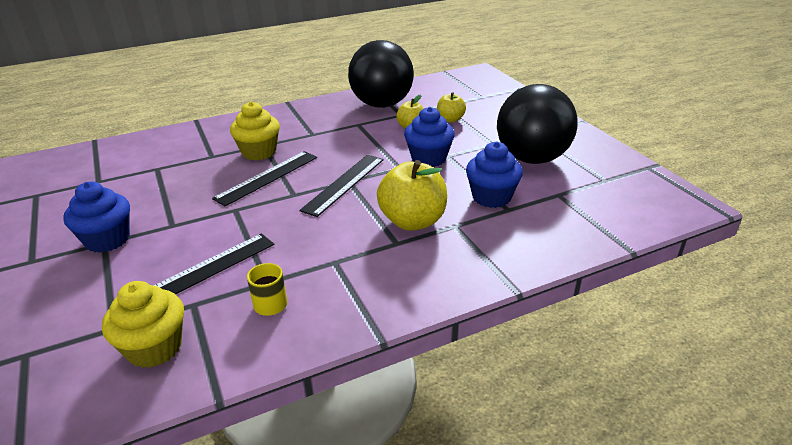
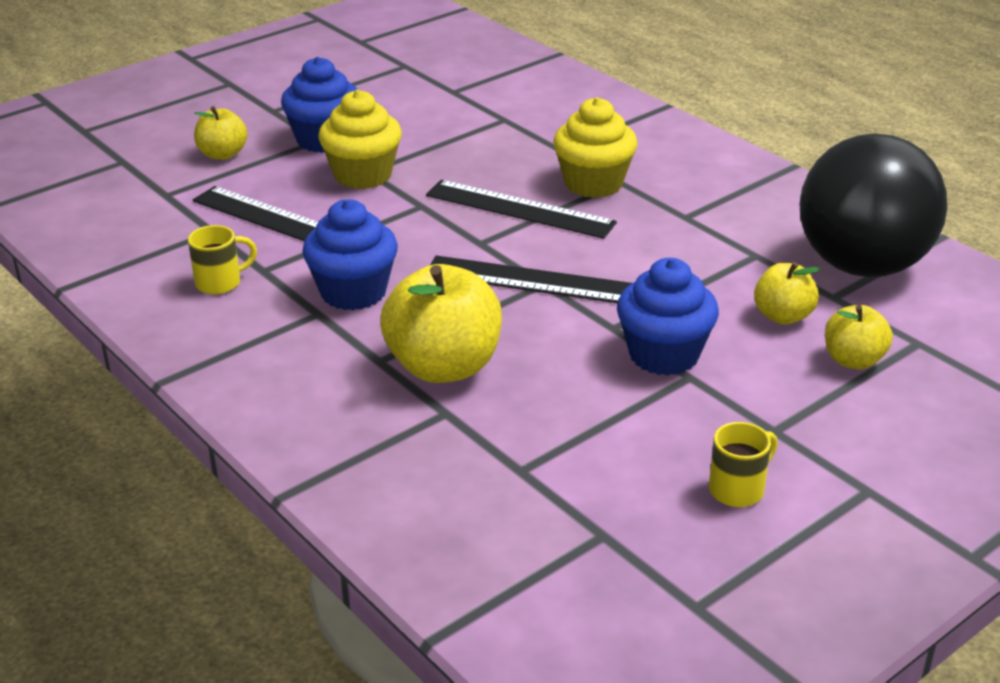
camera: 75 degrees right, 0 degrees up
(77, 292) = (222, 154): none -> yellow apple
(155, 348) = (137, 228): yellow cupcake -> yellow cupcake (363, 175)
(491, 197) = (554, 445): blue cupcake -> blue cupcake (353, 292)
(531, 158) = (738, 489): black ball -> yellow mug

